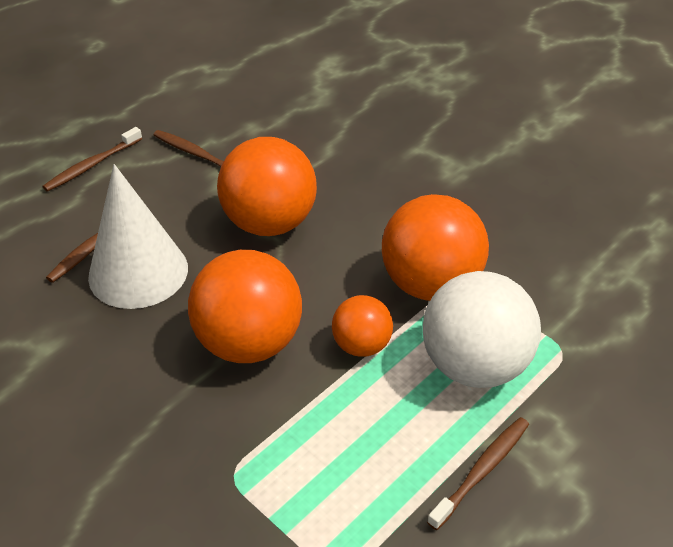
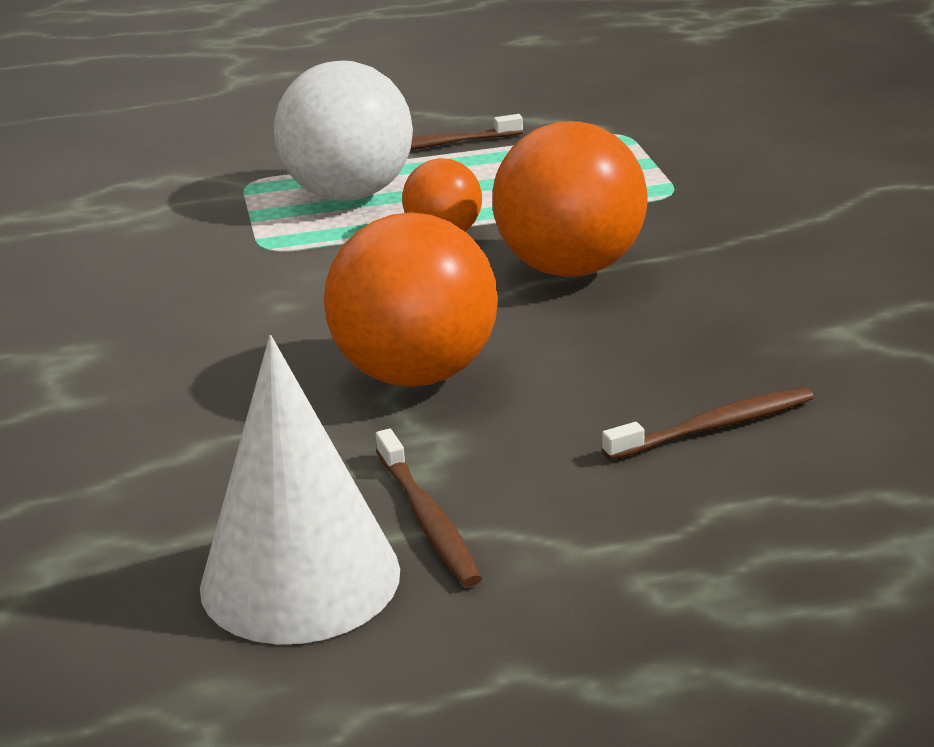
camera: 145 degrees left, 15 degrees down
(92, 165) = (646, 568): brown toothbrush -> none
(138, 272) = (663, 373): white cone -> white cone (300, 578)
(430, 284) = (297, 257): orange ball -> none

